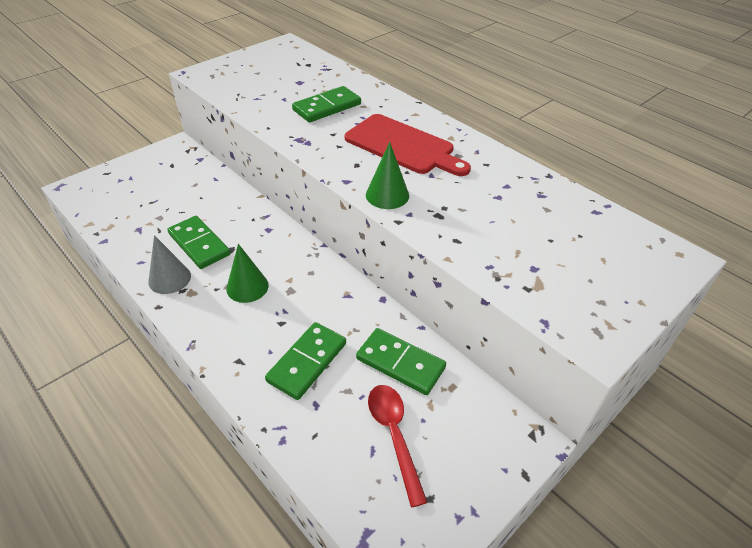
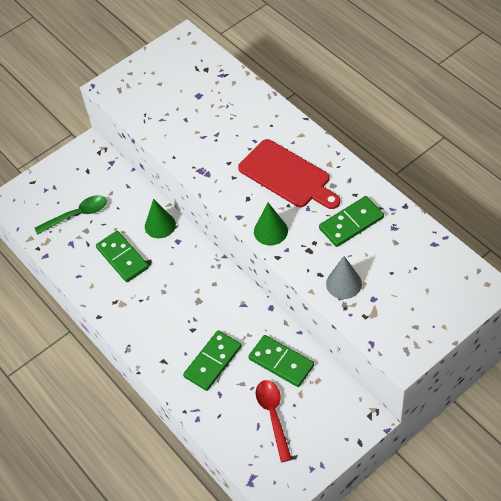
camera: 10 degrees right, 10 degrees up
(151, 203) = (77, 215): none -> green spoon
(169, 278) = (103, 291): grey cone -> grey cone (343, 283)
(247, 287) = (164, 298): green cone -> green cone (160, 225)
(327, 107) = (223, 129): green domino -> green domino (351, 223)

